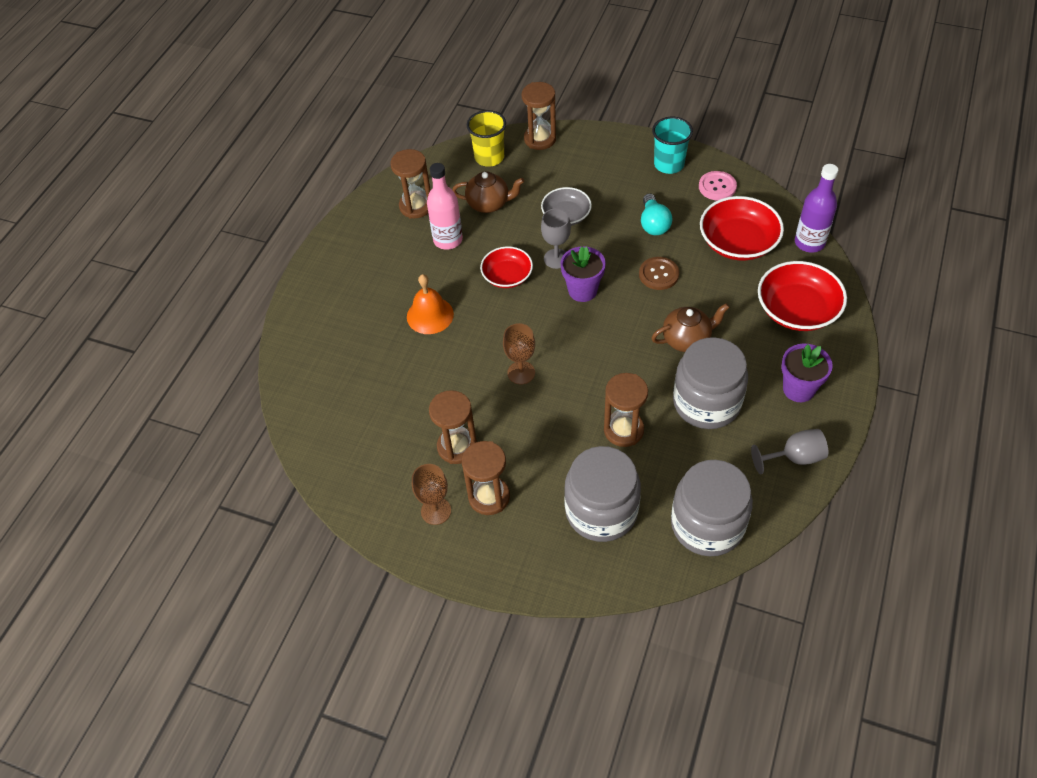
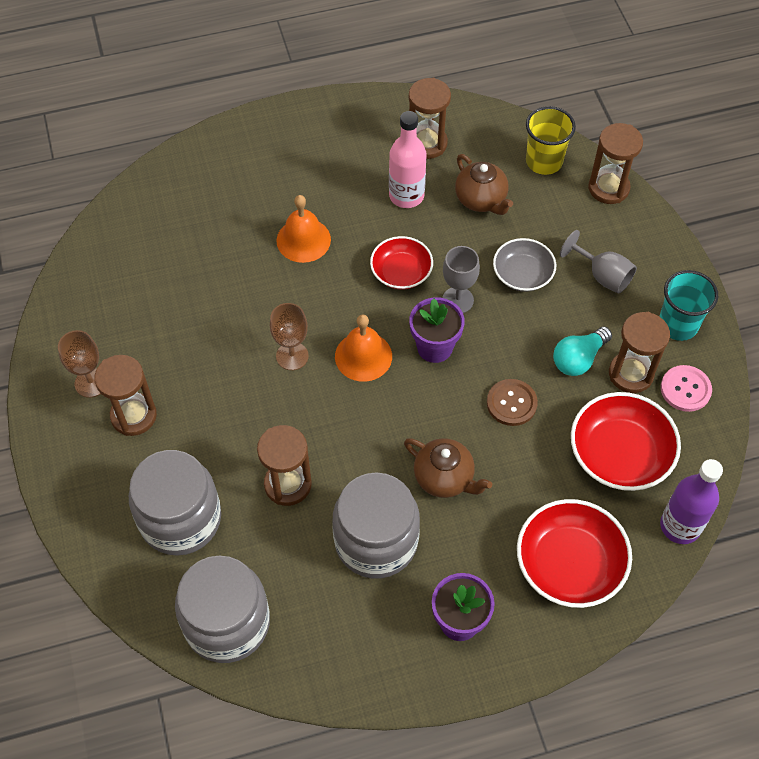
camera: 50 degrees right, 5 degrees up
(457, 447) = (170, 356): brown hourglass -> brown hourglass (631, 374)
(556, 332) = (363, 356): none -> orange bell
(794, 457) = (366, 663): grey goblet -> grey goblet (602, 275)

